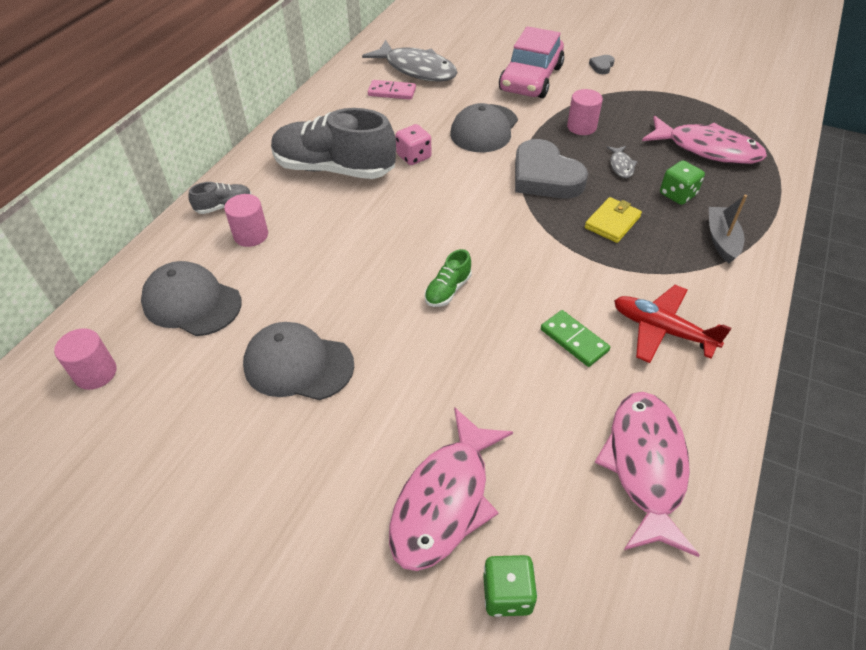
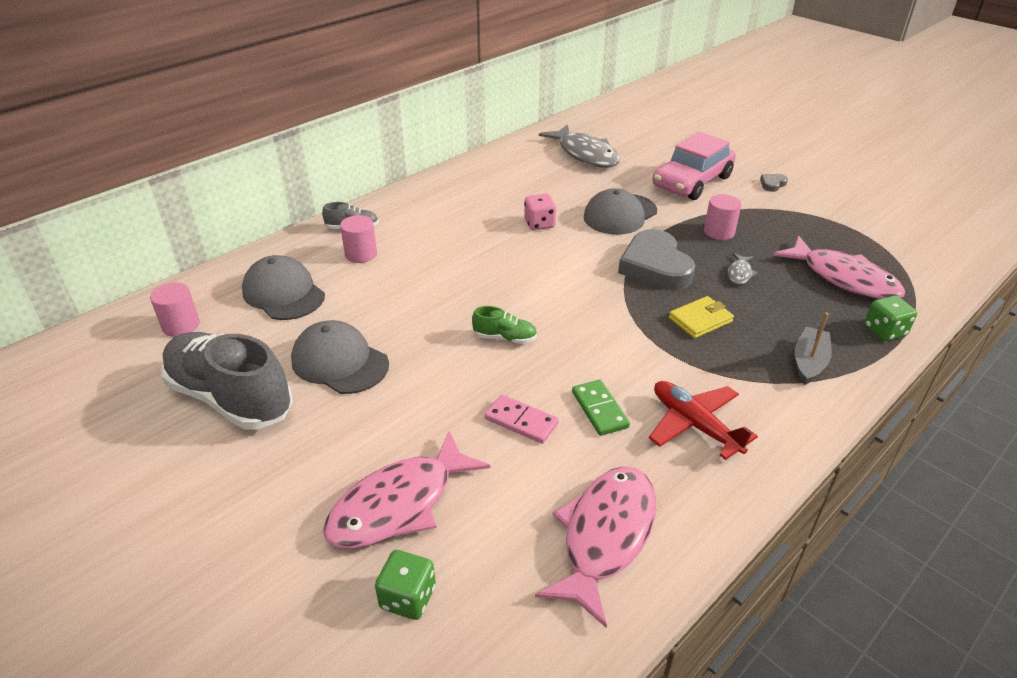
camera: 20 degrees right, 10 degrees down
(334, 169) = (462, 219): grey shoe -> grey shoe (231, 398)
(392, 92) = (551, 168): pink domino -> pink domino (521, 421)
(448, 290) = (505, 338): green shoe -> green shoe turned 135 degrees counterclockwise
(677, 194) = (785, 311): green dice -> green dice (884, 331)

